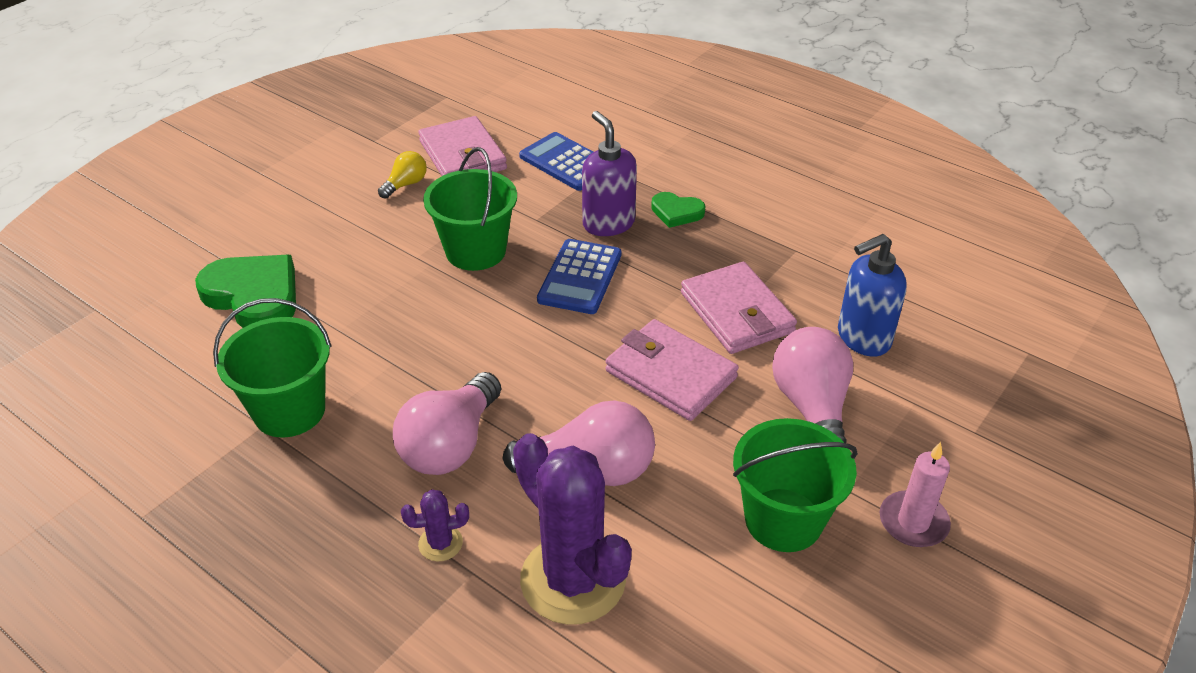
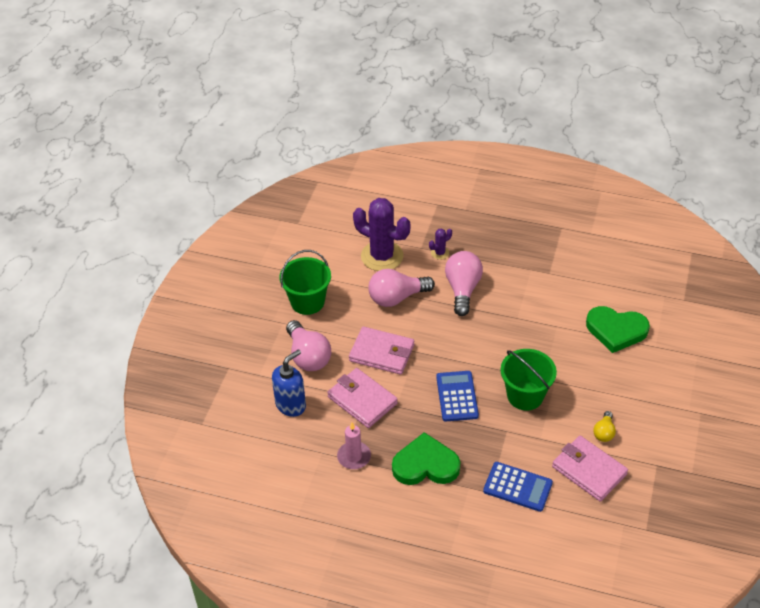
camera: 160 degrees right, 5 degrees up
(289, 411) = (543, 282): green bucket -> none
(608, 223) = (462, 441): purple soap dispenser -> none
(676, 212) = (425, 465): green heart -> green heart, size x1.87
(913, 522) = (253, 317): pink candle -> pink candle (354, 457)

